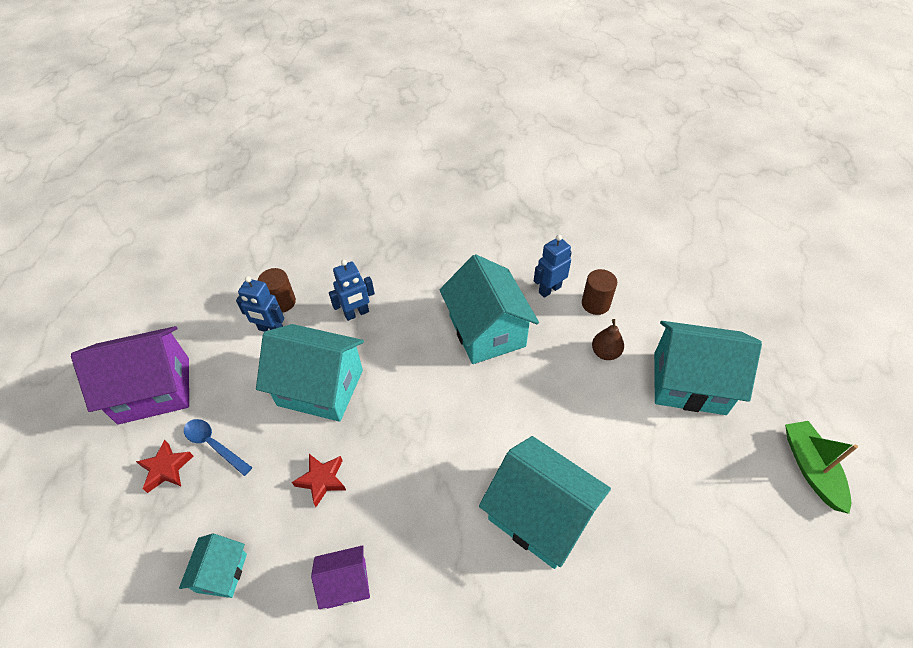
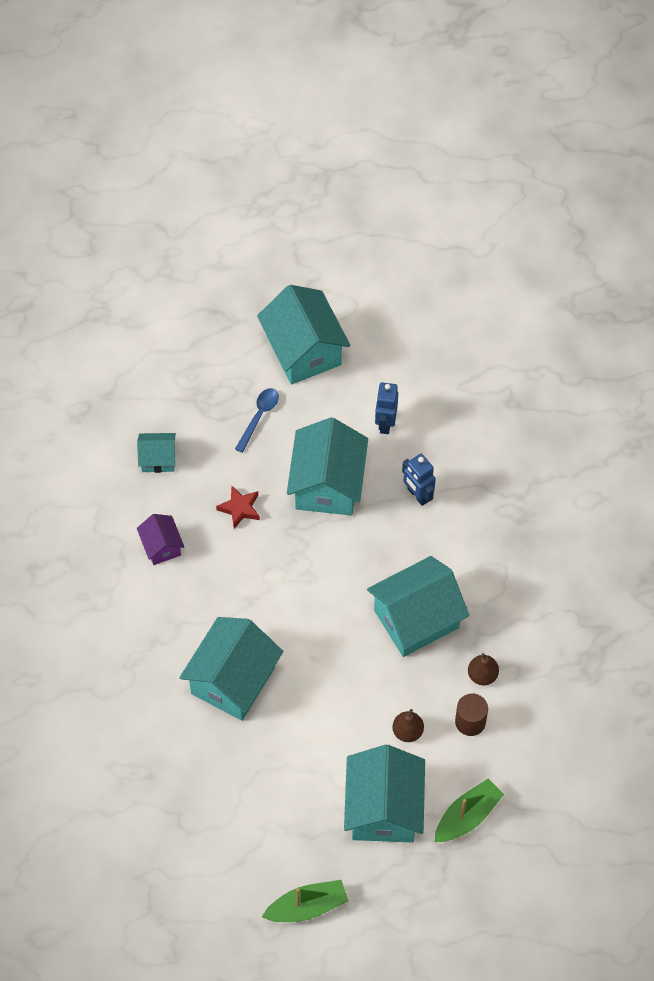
camera: 80 degrees right, 10 degrees up
(154, 390) = (303, 350): purple house -> turquoise house
(166, 468) = (233, 389): red star -> none
(281, 302) = (420, 423): brown cylinder -> none
(549, 289) = (482, 675): blue robot -> brown pear
(690, 318) = (467, 816): none -> green boat

